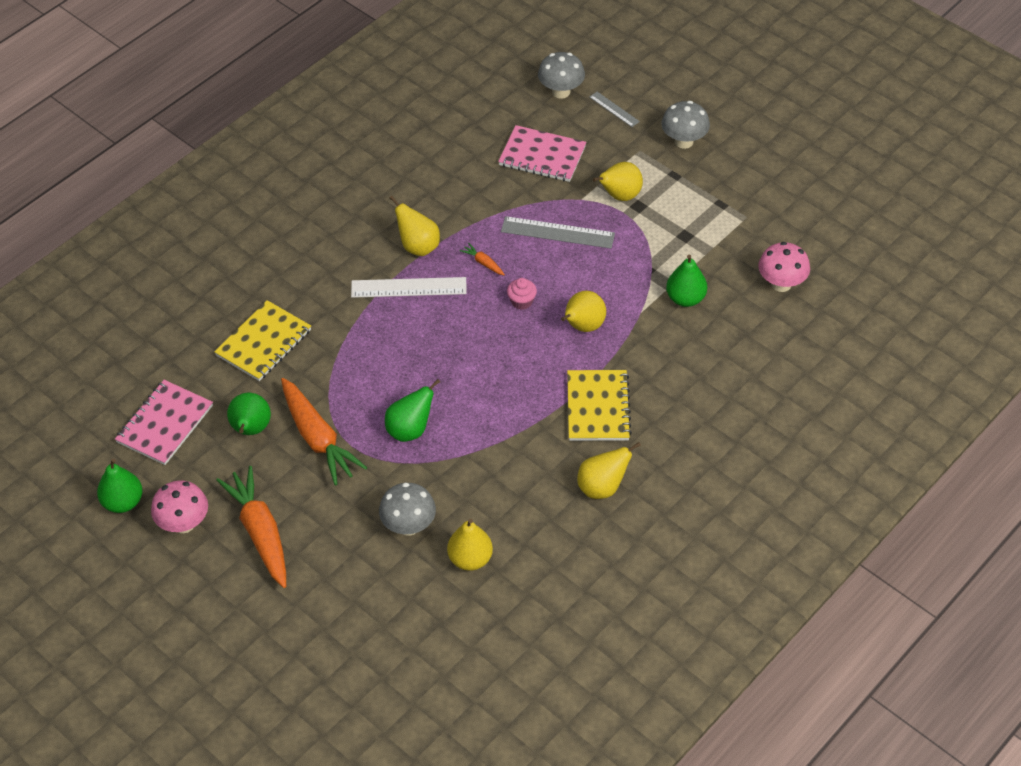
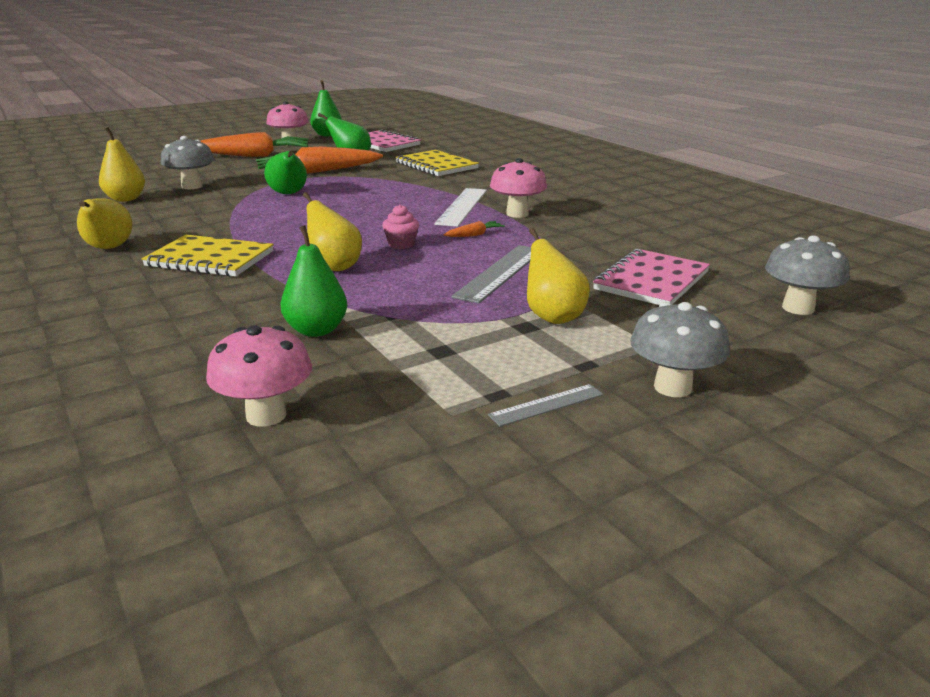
camera: 105 degrees right, 25 degrees down
(418, 246) = (517, 214): yellow pear -> pink mushroom
(614, 109) = (760, 340): grey ruler -> grey ruler (546, 405)

